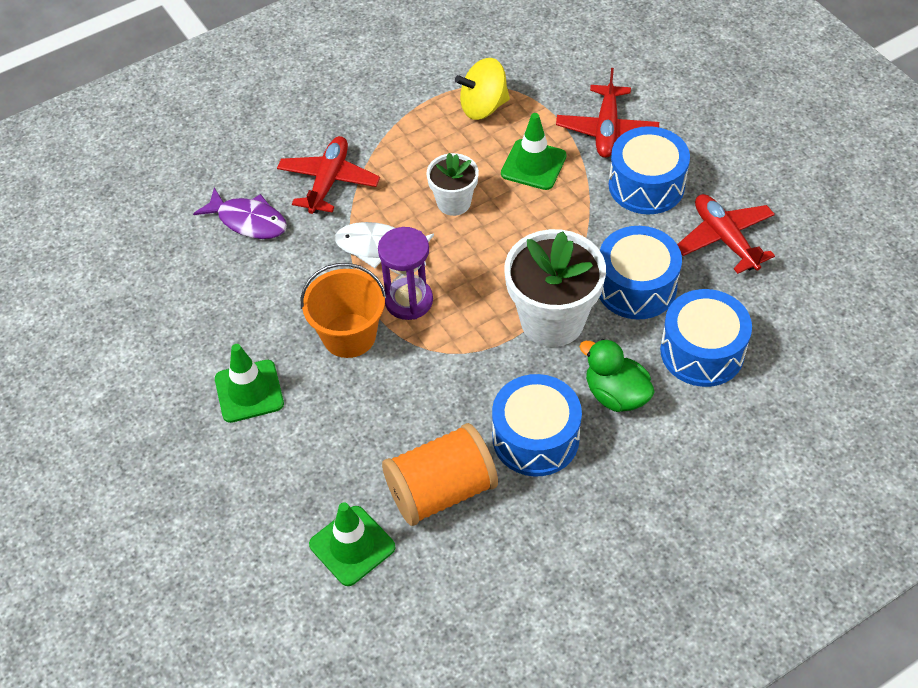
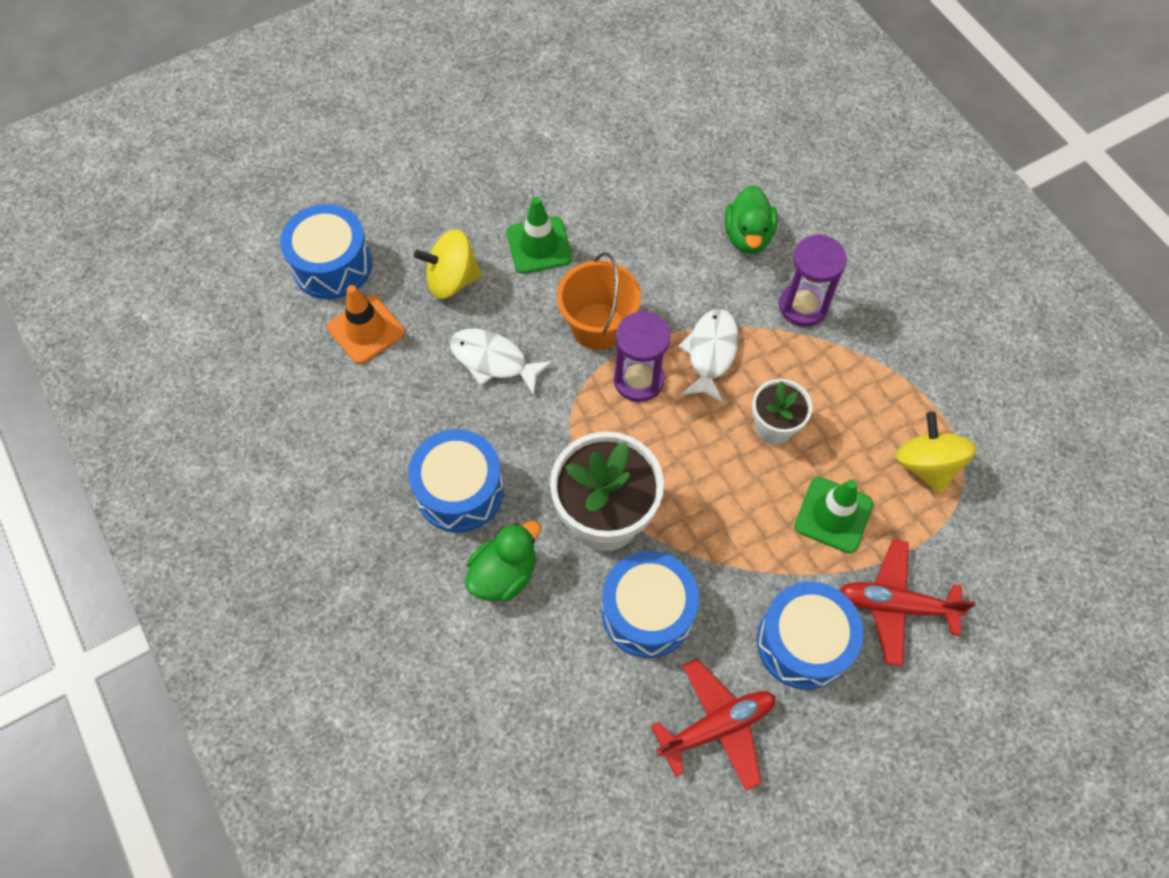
camera: 90 degrees right, 10 degrees up
(248, 221) = (748, 236): purple fish -> green duck
(289, 468) = (452, 280): none -> yellow spinning top
(328, 181) = (803, 306): red plane -> purple hourglass
(352, 546) = (366, 330): green traffic cone -> orange traffic cone
(389, 421) = (493, 360): none -> white fish
(441, 490) = (412, 403): orange spool -> none
(702, 351) = (552, 673): blue drum -> blue drum (332, 265)

